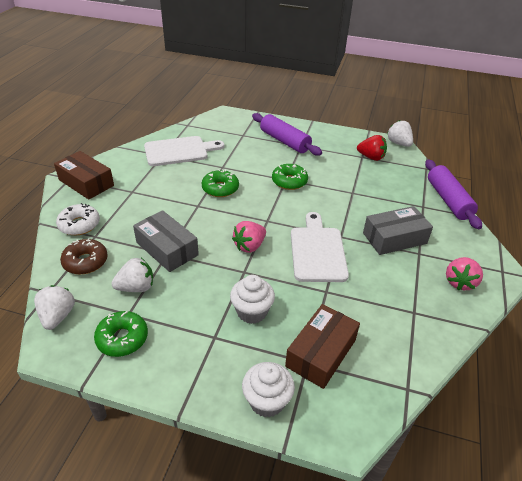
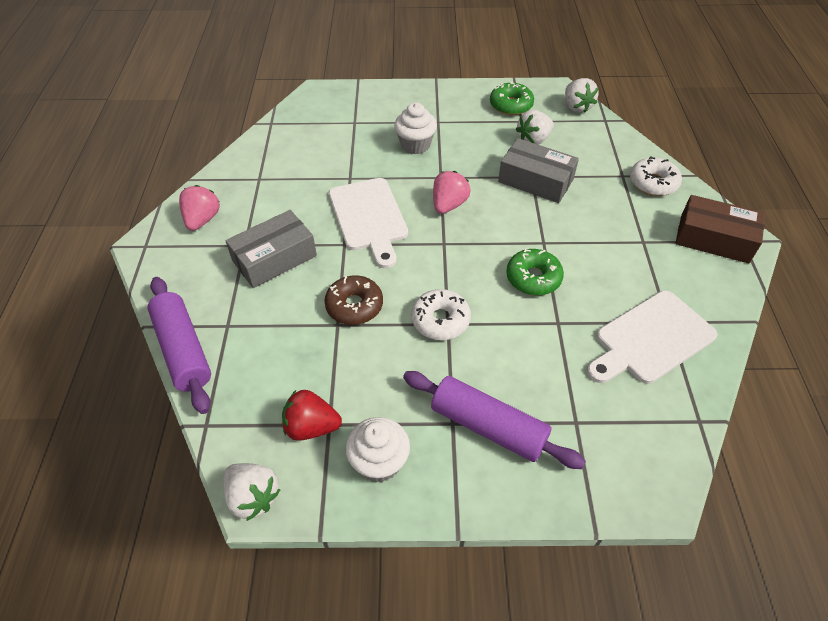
camera: 165 degrees right, 10 degrees up
(85, 262) = (602, 150): brown donut -> brown donut (354, 306)
(267, 401) = (378, 95): white cupcake -> white cupcake (379, 462)
(289, 181) = (440, 320): green donut -> white donut
(321, 353) = (344, 130): brown box -> none

